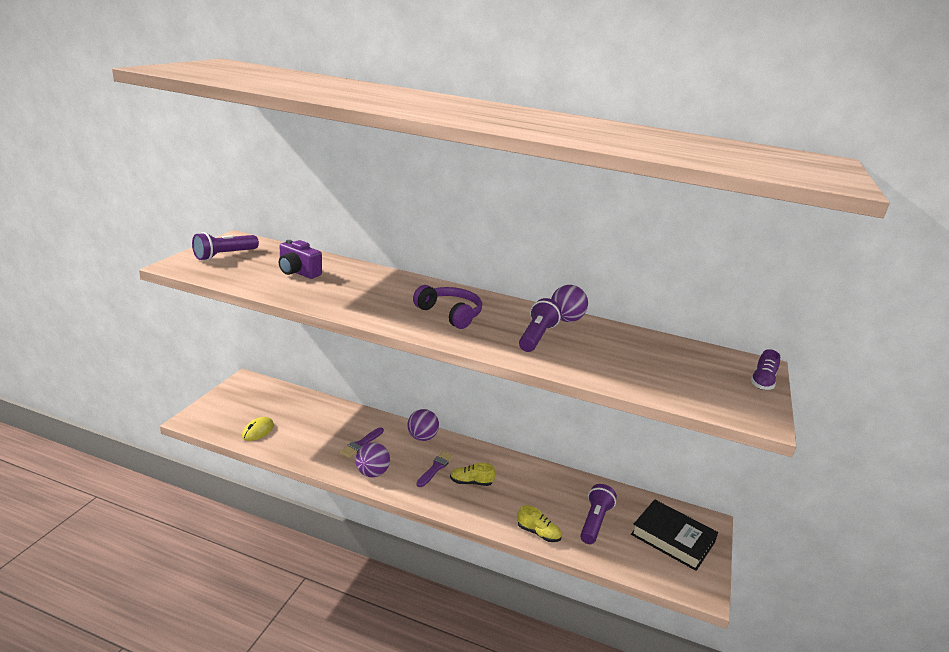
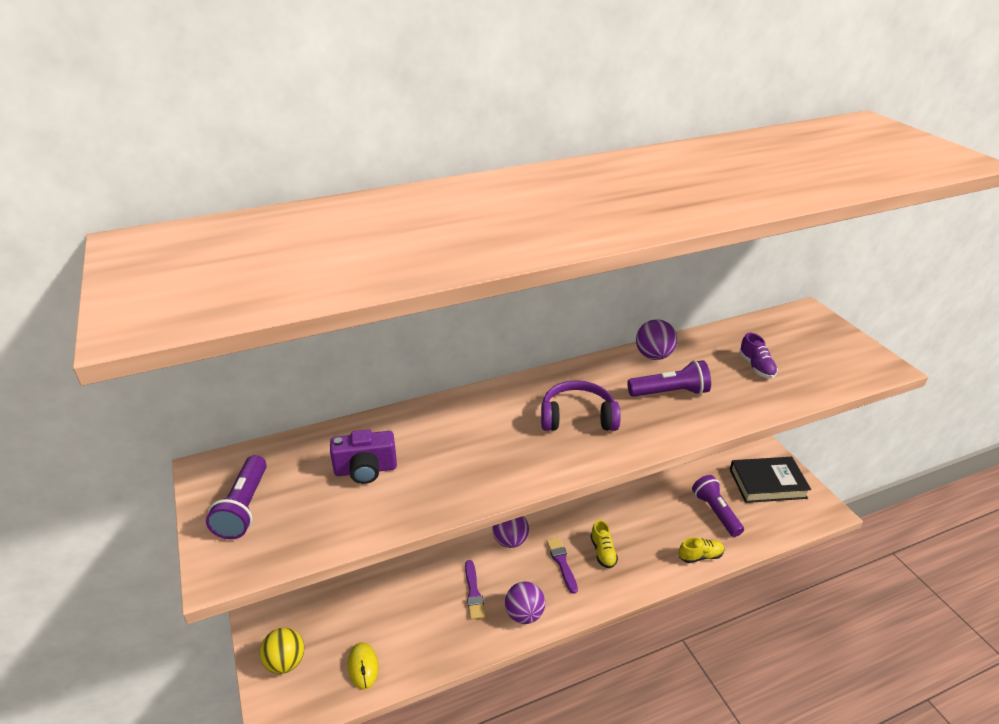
camera: 40 degrees left, 10 degrees up
(230, 404) = (286, 662): none -> yellow ball
(471, 482) = (603, 552): yellow shoe -> yellow shoe turned 60 degrees counterclockwise
(536, 337) = (670, 392): purple flashlight -> purple flashlight turned 105 degrees clockwise
(762, 382) = (834, 329): purple shoe -> purple shoe (756, 367)

